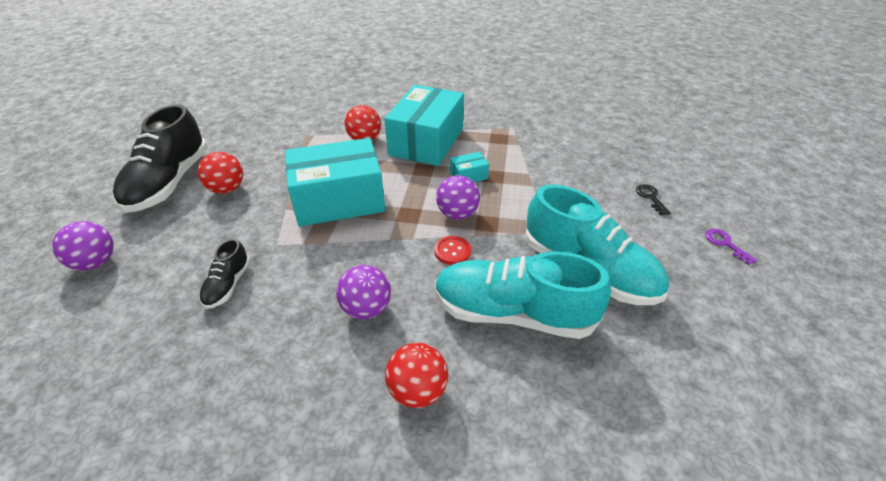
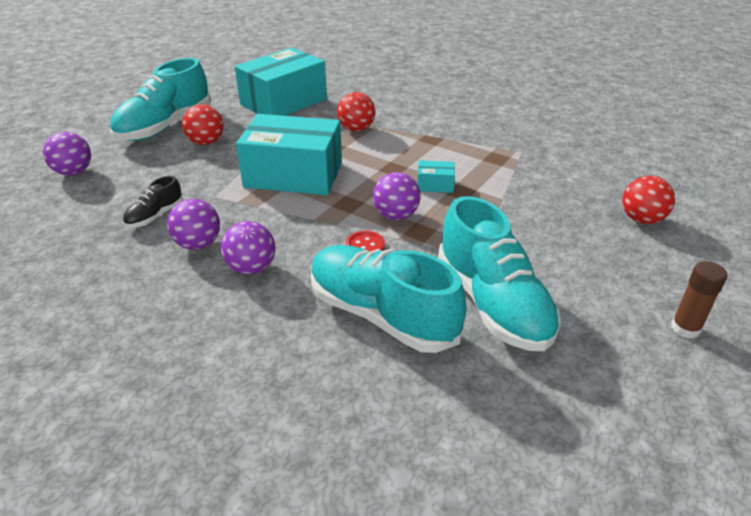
camera: 25 degrees right, 5 degrees down
(169, 183) = (165, 127): black shoe -> turquoise shoe
(296, 301) = (198, 244): none -> purple ball
(417, 390) = (246, 345): red ball -> red ball (641, 219)
(426, 142) = (416, 144): turquoise box -> turquoise box (283, 102)
(650, 197) = (629, 257): black key -> none
(725, 244) = (685, 328): purple key -> brown glue stick

